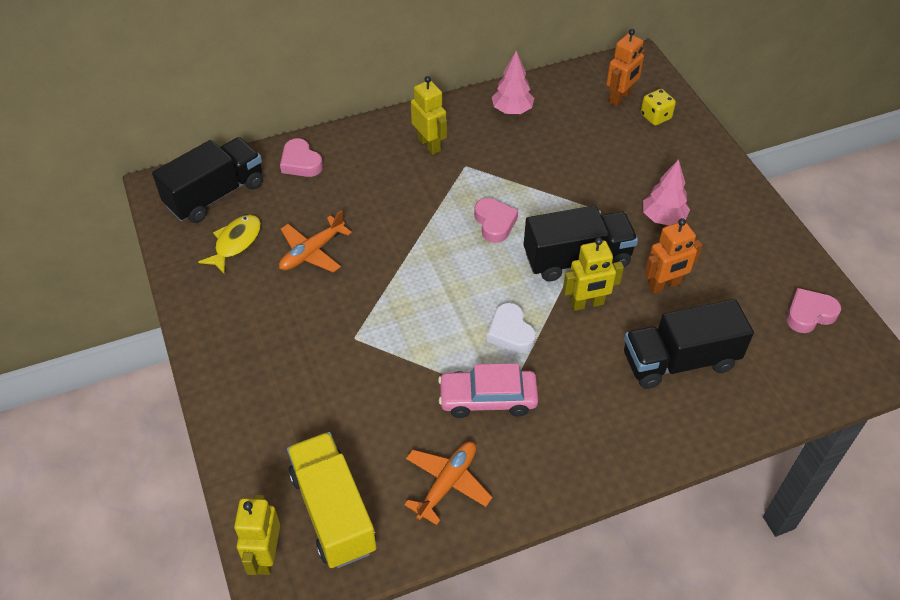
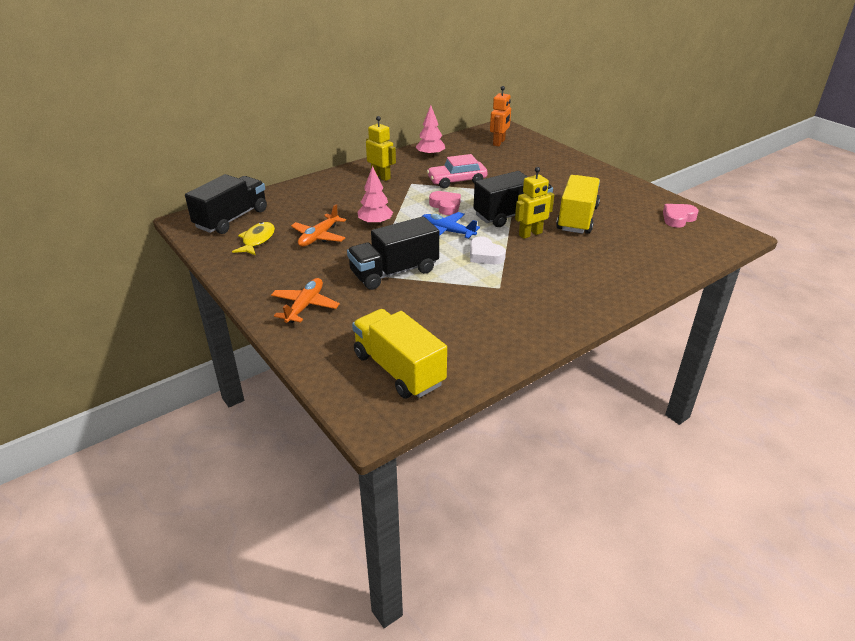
camera: 15 degrees left, 15 degrees down
(266, 556) = (354, 405): yellow robot -> none
(301, 162) = (291, 196): pink heart -> none
(447, 483) = (480, 338): orange plane -> orange plane (305, 306)
(478, 275) = (447, 231): none -> blue plane
(488, 398) = (486, 290): pink car -> pink car (457, 181)
(655, 117) = (526, 148): yellow dice -> none
(663, 218) = (558, 189): pink tree -> pink tree (375, 223)
(664, 285) = (577, 219): orange robot -> yellow truck
(679, 361) = (609, 251): black truck -> black truck (394, 272)

